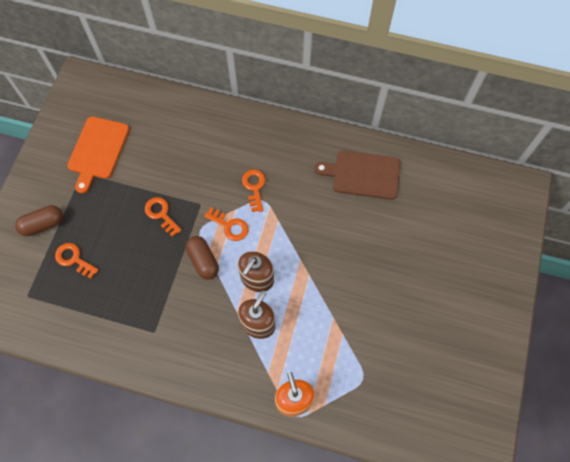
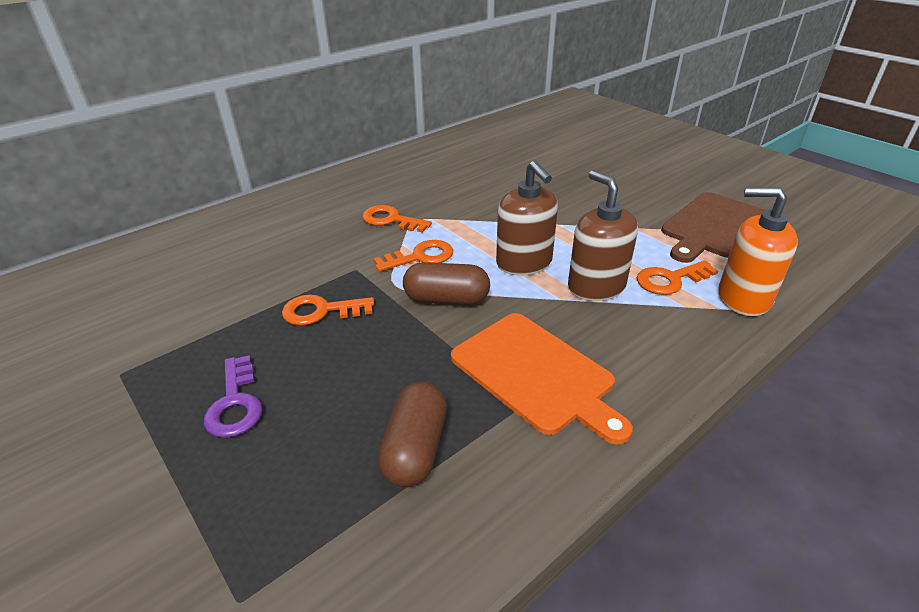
camera: 55 degrees left, 30 degrees down
(43, 224) = (124, 481): brown capsule -> brown capsule (415, 448)
(74, 259) = (259, 461): orange key -> orange key (670, 280)
(93, 227) = (235, 403): none -> purple key
(97, 150) = (114, 337): orange cutting board -> orange cutting board (535, 374)
(363, 174) = (467, 154): brown cutting board -> brown cutting board (714, 227)

